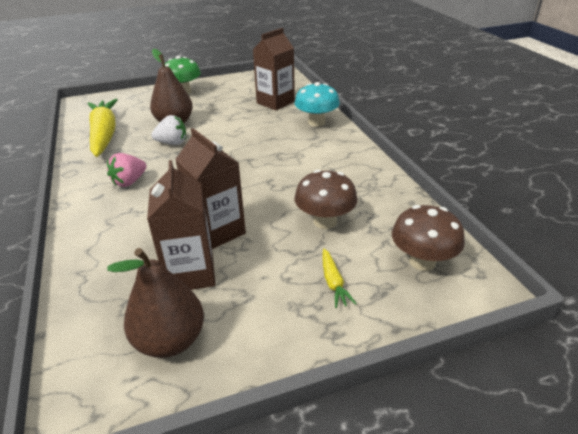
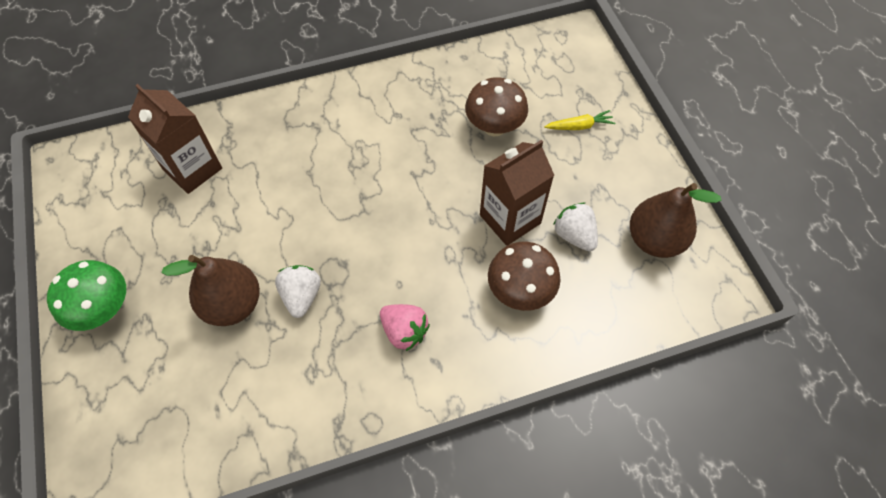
camera: 90 degrees left, 25 degrees up
(104, 134) = (252, 407): yellow carrot -> none
(190, 273) = (574, 235): brown carton -> white strawberry
(316, 122) = (273, 122): turquoise mushroom -> none
(422, 261) = (550, 64): brown mushroom -> brown mushroom (520, 291)

